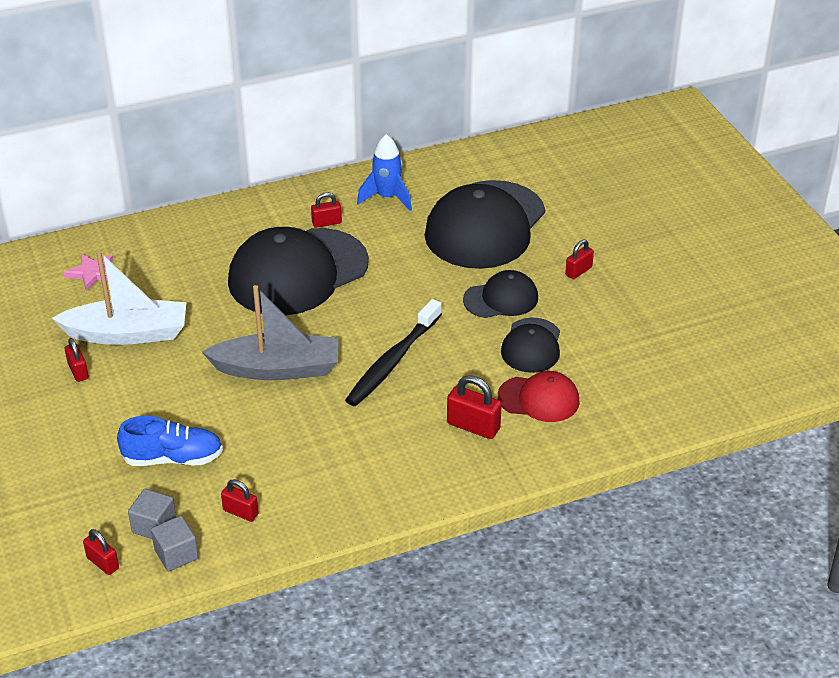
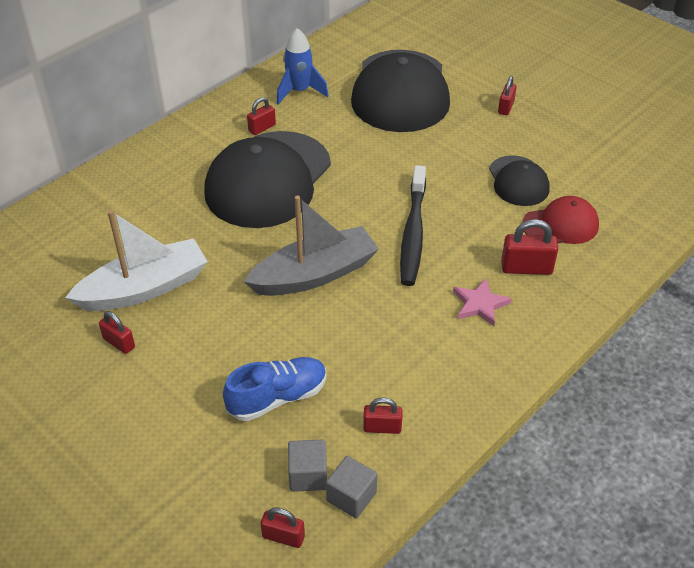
camera: 25 degrees left, 5 degrees up
(92, 273) = (67, 240): pink star -> pink star (480, 304)
(501, 299) = (462, 149): black cap -> none

